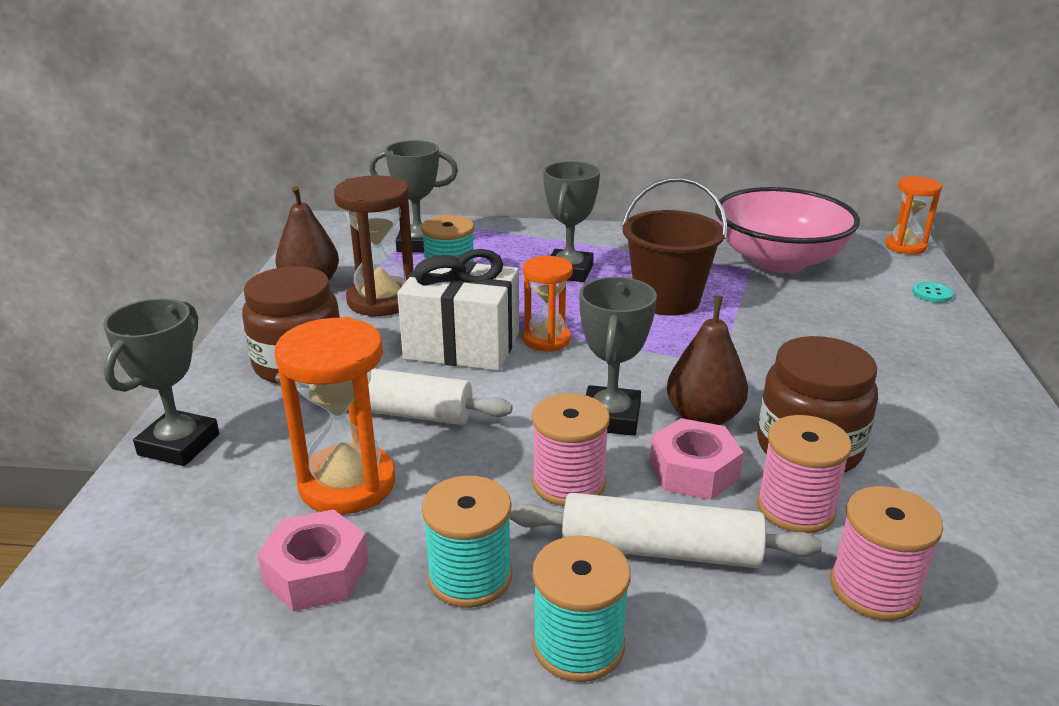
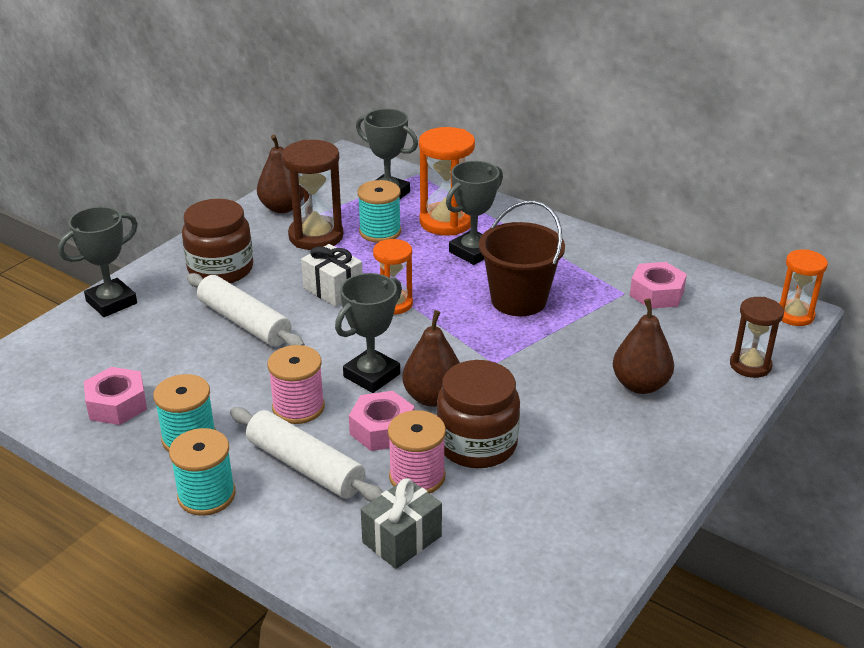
camera: 30 degrees right, 5 degrees up
(347, 484) = (177, 360): orange hourglass -> orange hourglass (446, 222)
(462, 345) = (333, 289): white gift -> white gift, size x0.63
(778, 260) = (656, 293): pink bowl -> pink nut
(873, 338) = (640, 385): none -> brown pear
(874, 588) = (402, 539): pink spool -> grey gift
(932, 294) = (750, 365): turquoise button -> brown hourglass

